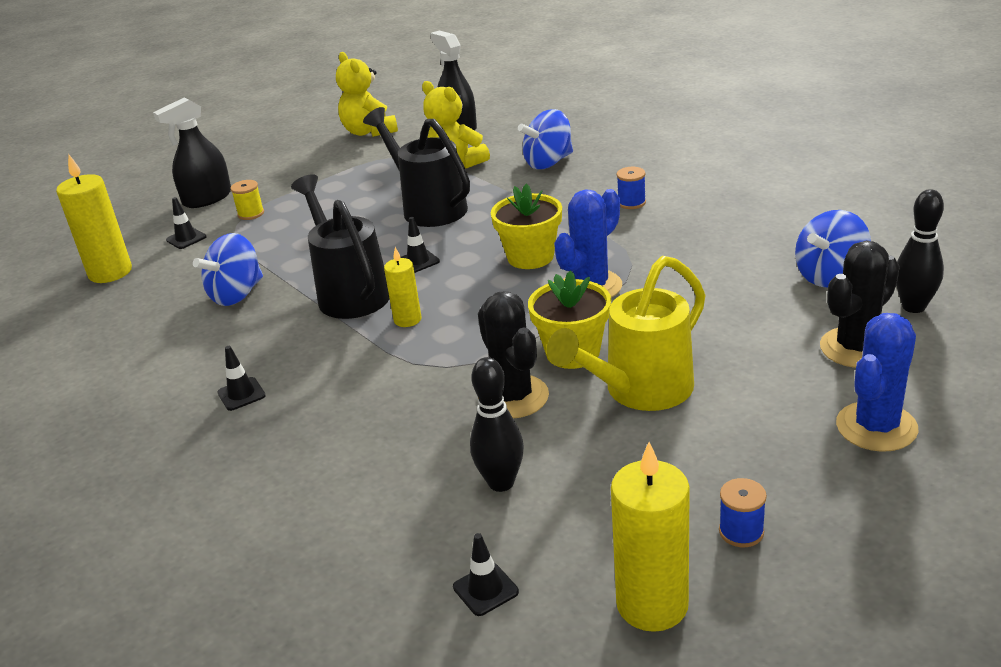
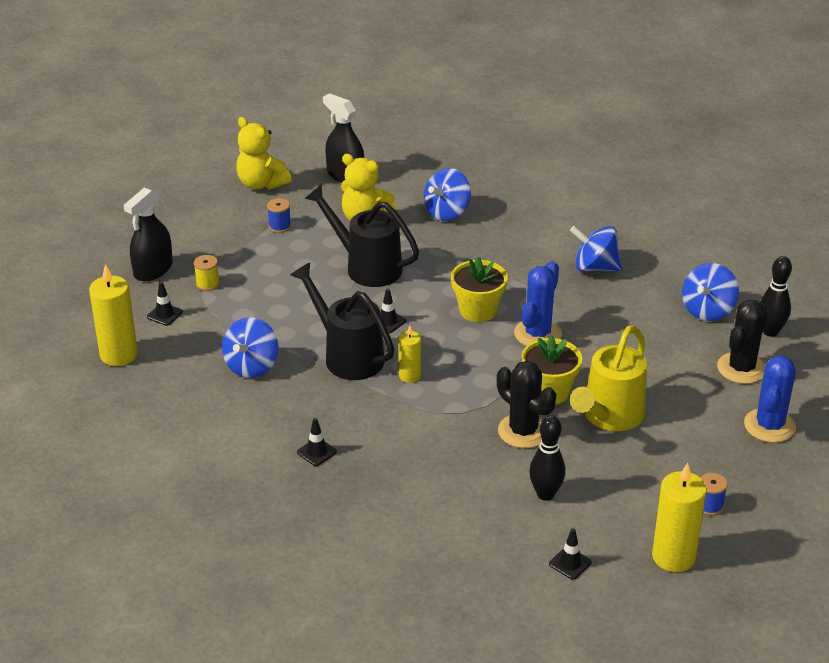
camera: 20 degrees left, 5 degrees up
(631, 203) = (535, 251): blue spool -> blue spool (279, 226)
(698, 222) = (595, 267): none -> blue spinning top

